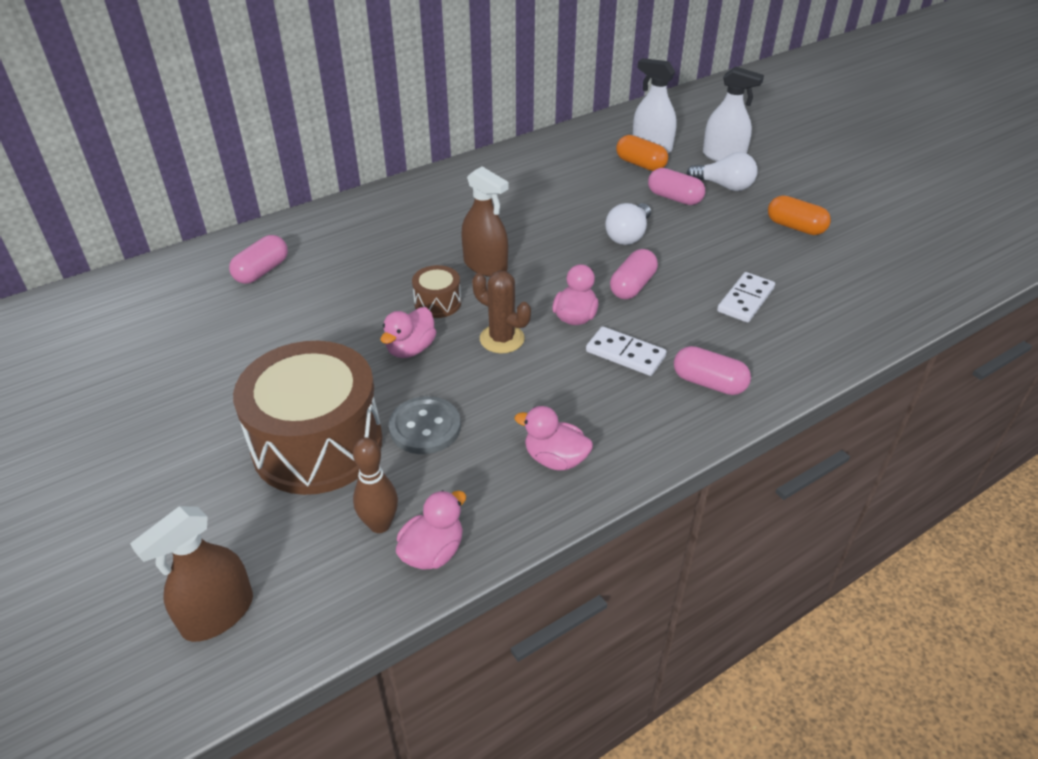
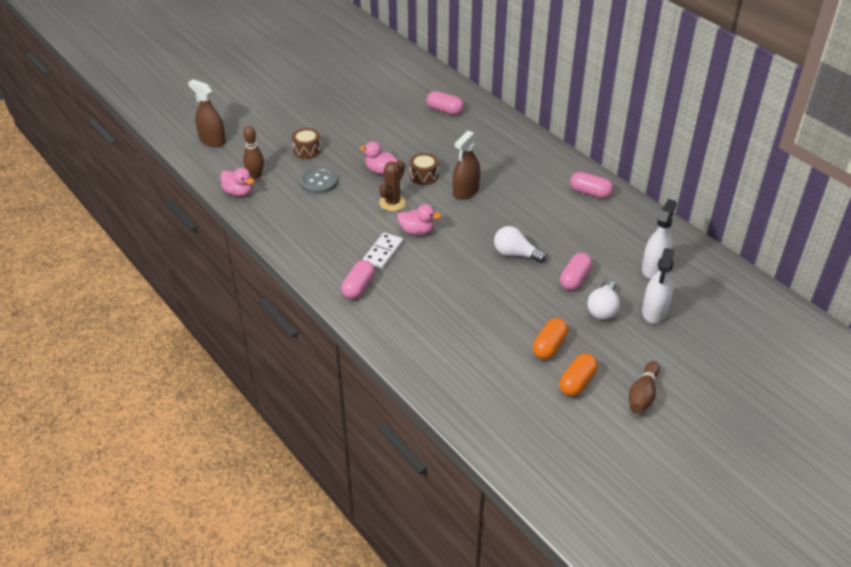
camera: 85 degrees right, 0 degrees up
(317, 444) = (307, 150): brown drum -> brown drum, size x0.43
(555, 459) = (296, 227): pink duck -> none
(632, 286) = (454, 256): pink capsule -> pink capsule (590, 192)
(640, 164) = (623, 261): orange capsule -> orange capsule (577, 382)
(745, 300) = (446, 310): white domino -> none
(853, 179) = (642, 395): none -> brown bowling pin

